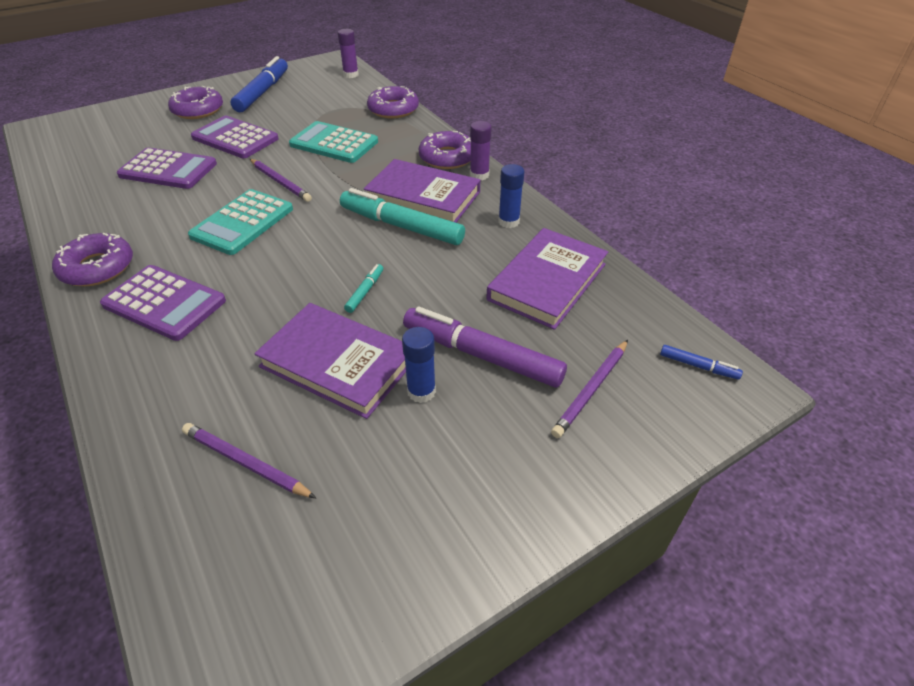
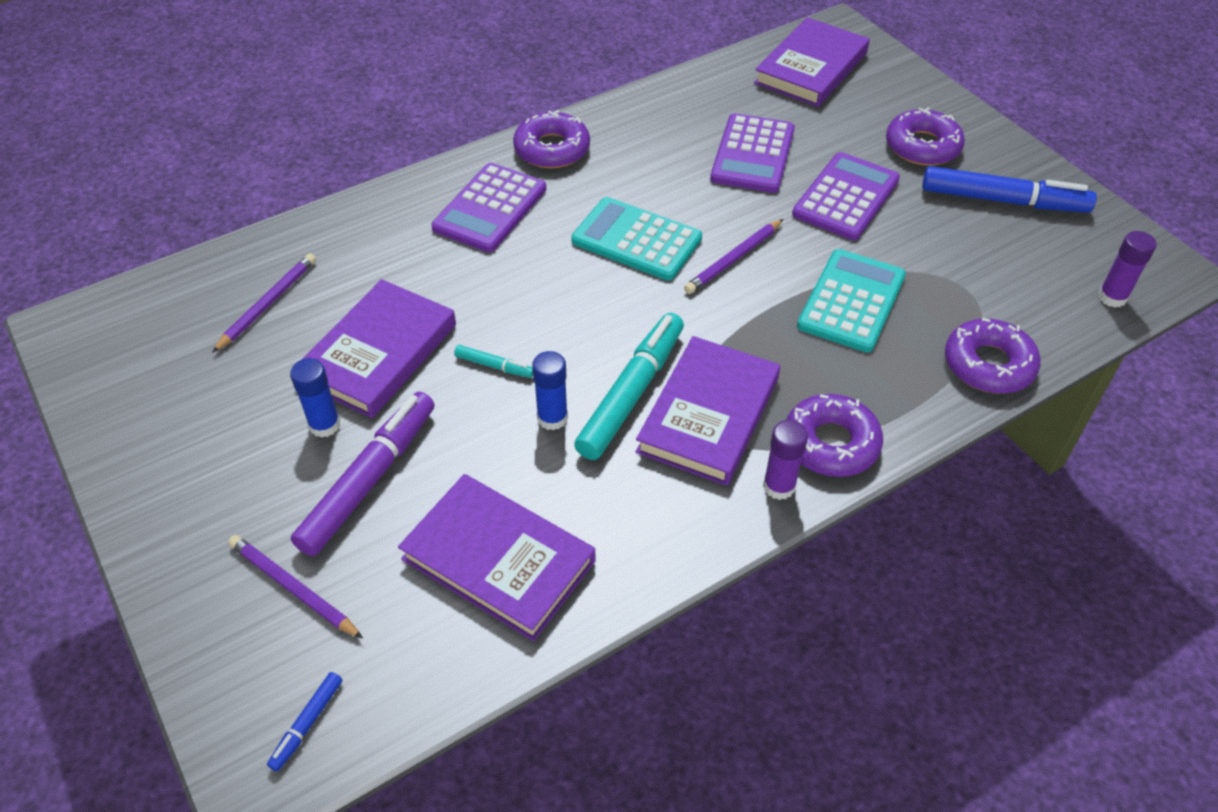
camera: 90 degrees right, 5 degrees up
(79, 141) = (811, 68): none -> purple book
(508, 222) = (645, 521): blue glue stick -> blue glue stick (552, 418)

